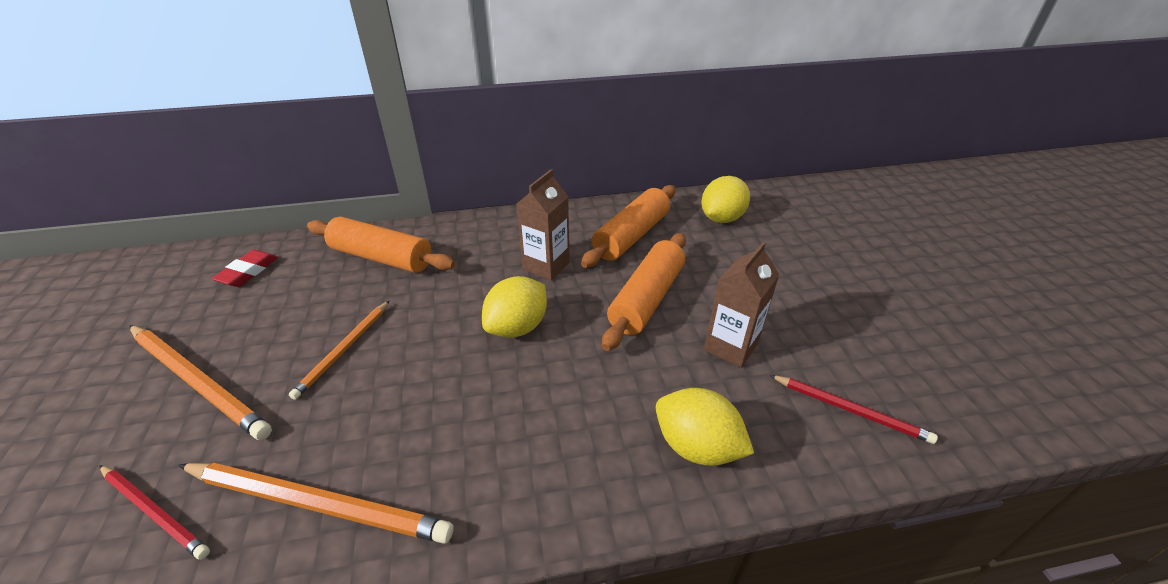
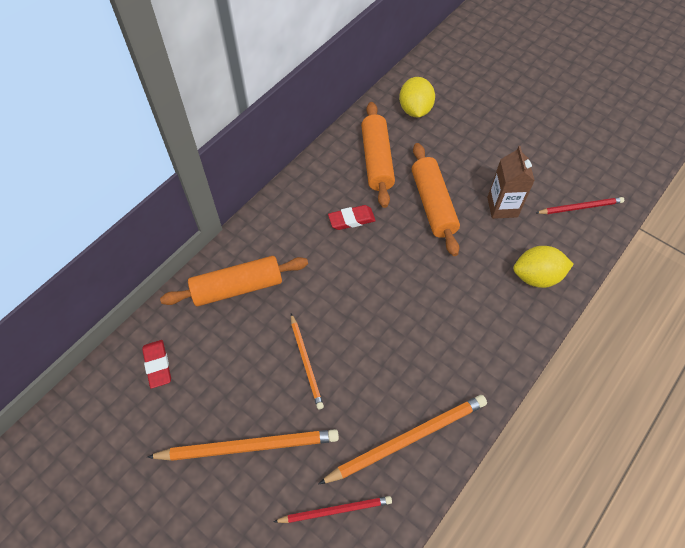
camera: 40 degrees left, 20 degrees up
(517, 327) = (385, 274): yellow lemon -> none
(546, 266) = (351, 219): brown carton -> red eraser

